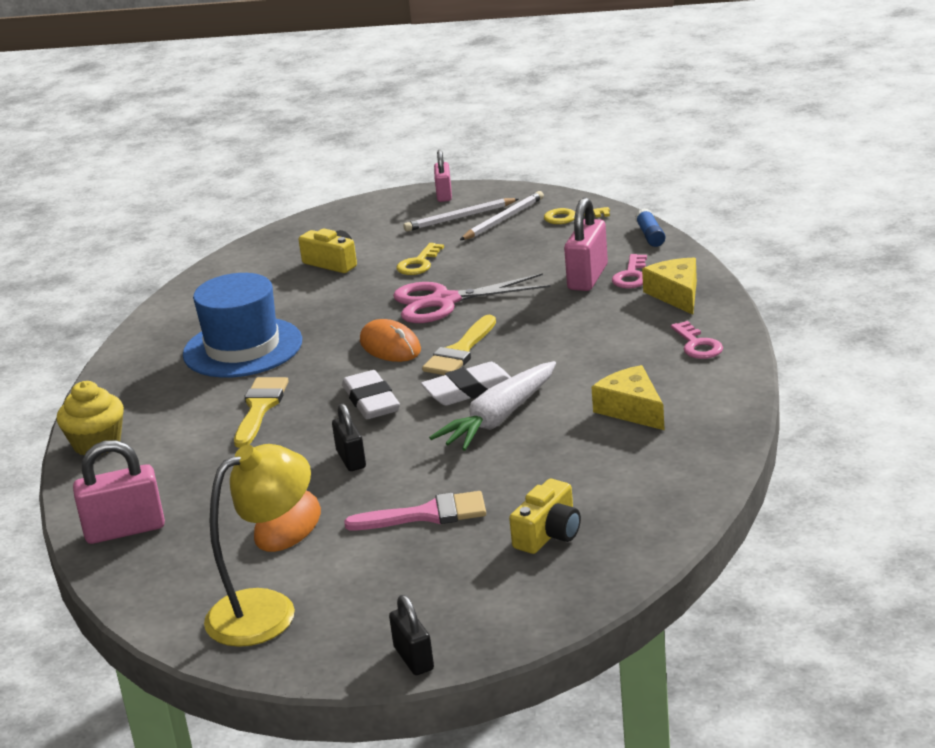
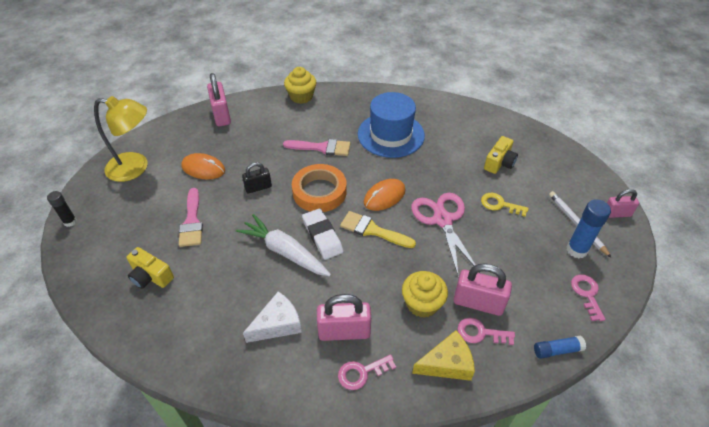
camera: 85 degrees right, 20 degrees up
(260, 408) = (322, 148): yellow brush -> pink brush
(267, 609) = (136, 168): yellow lamp -> yellow lamp turned 45 degrees counterclockwise
(371, 401) = (319, 192): white eraser -> orange tape
(414, 658) = (70, 222): black padlock -> black glue stick
(503, 219) = (576, 250): white pencil -> blue glue stick
(571, 217) = (587, 294): yellow key -> pink key
(591, 311) = (422, 304): none -> yellow cupcake
(631, 409) = (277, 324): yellow cheese -> white cheese
(639, 360) = (344, 331): none -> pink padlock

